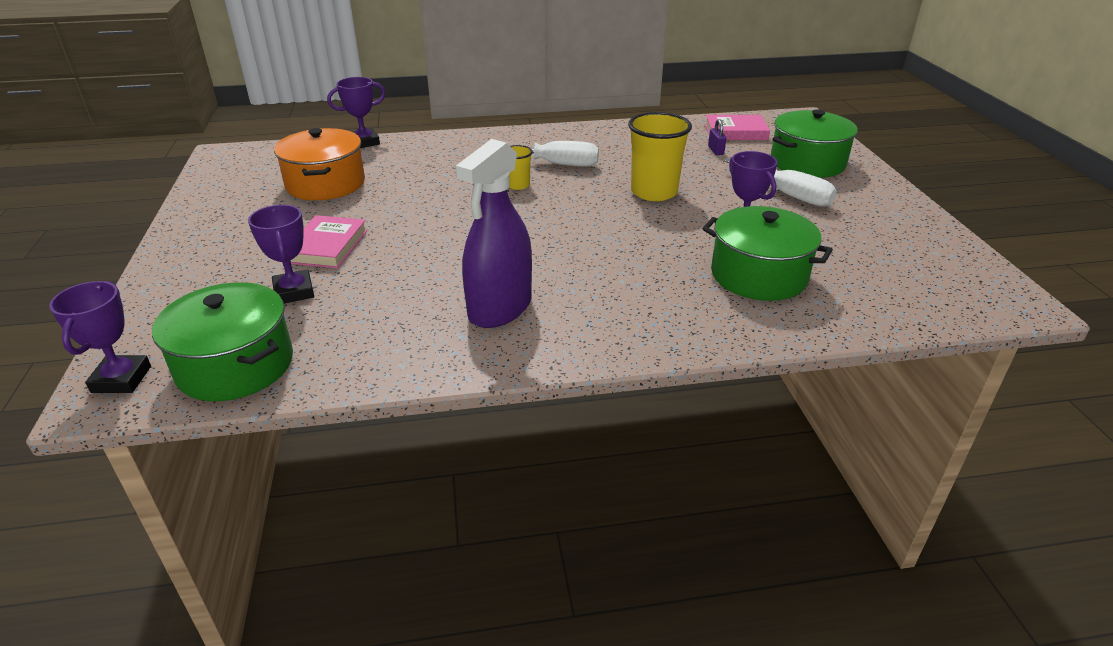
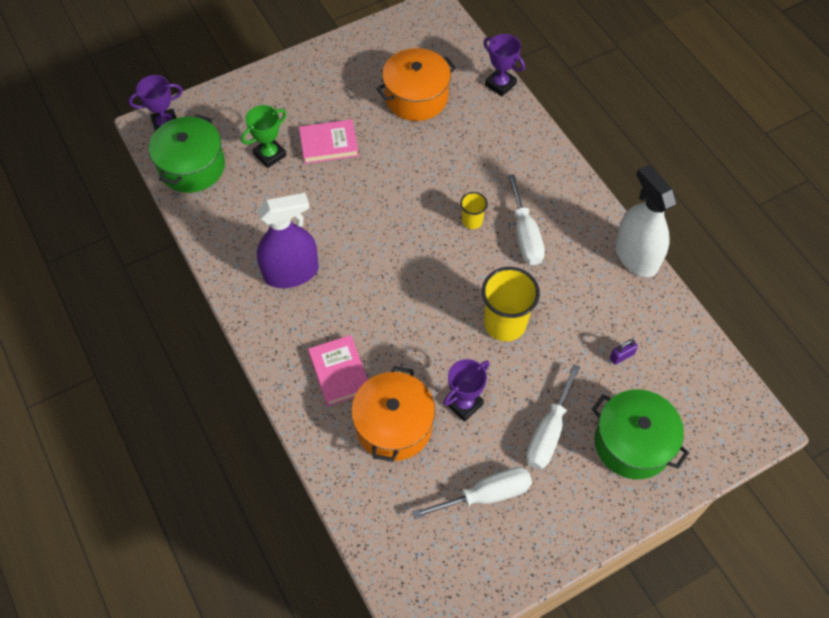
camera: 70 degrees right, 25 degrees up
(294, 292) = (270, 155): purple trophy -> green trophy
(500, 308) = (291, 272): purple spray bottle -> purple spray bottle turned 150 degrees clockwise
(614, 126) = (636, 256): none -> white spray bottle
(735, 132) = (681, 367): pink book -> pink book (339, 372)
(758, 275) = (394, 425): green pot -> orange pot
(856, 238) = (486, 495): none -> white screwdriver

